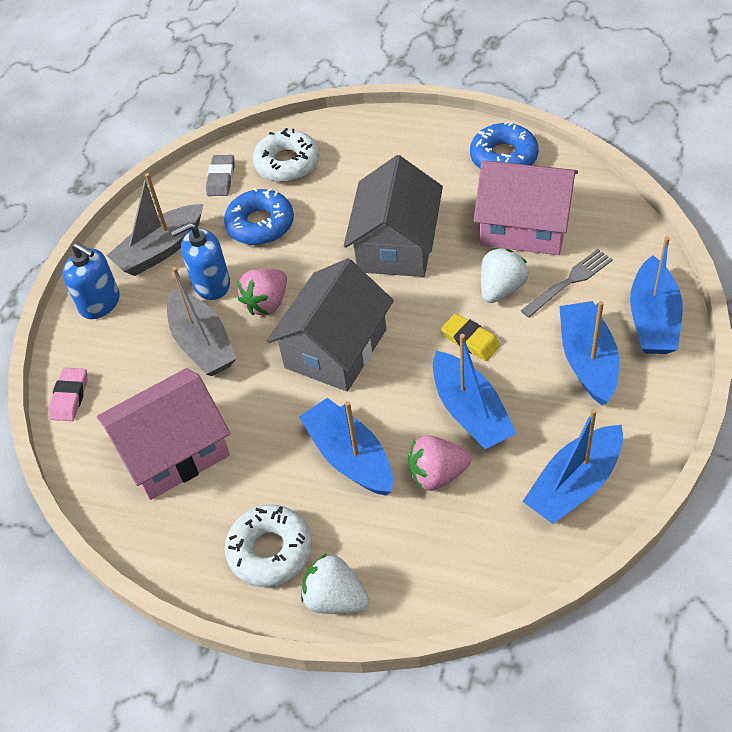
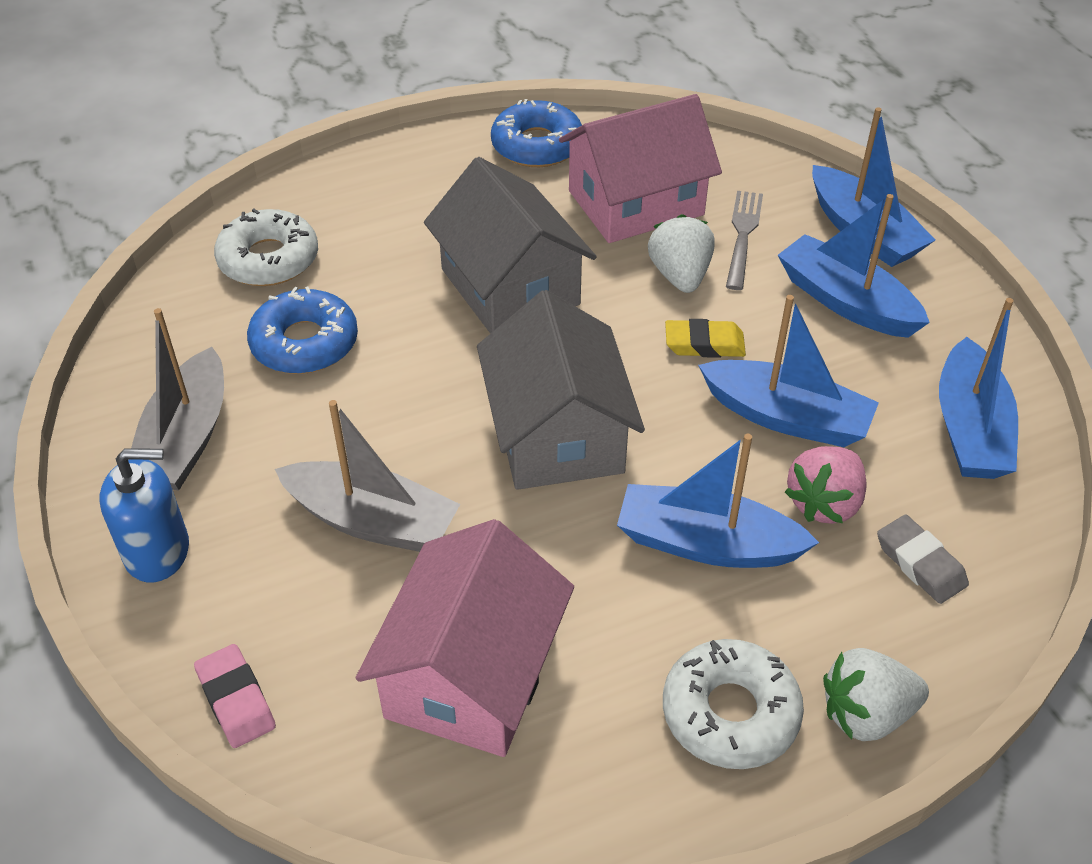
camera: 45 degrees left, 5 degrees down
(211, 284) = (308, 444): blue soap dispenser -> none
(221, 178) = (190, 315): grey eraser -> grey eraser (920, 563)
(267, 303) = (412, 428): pink strawberry -> none

